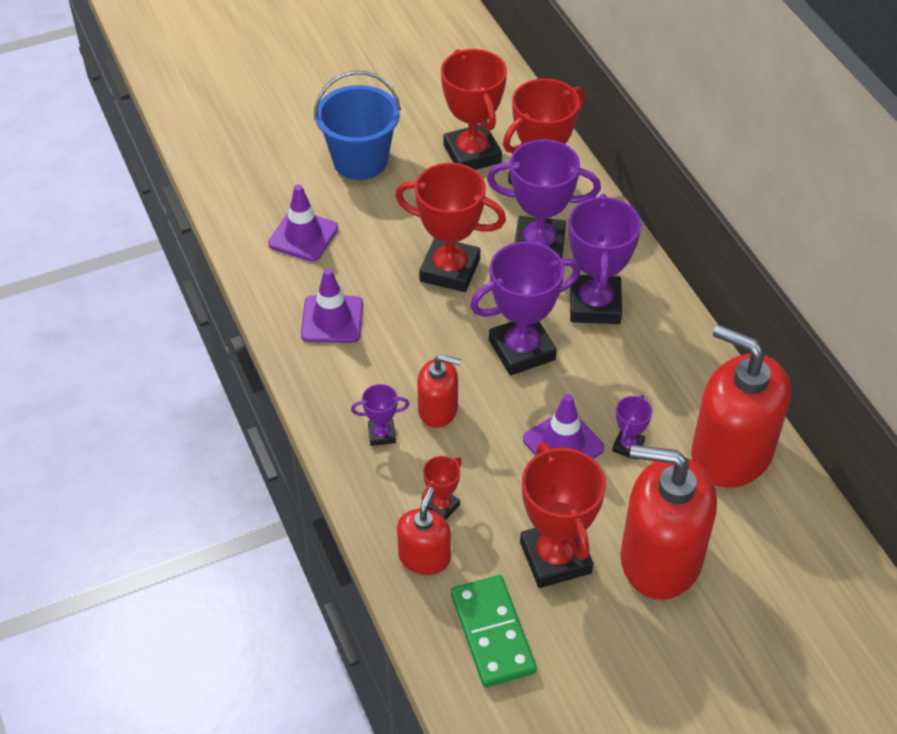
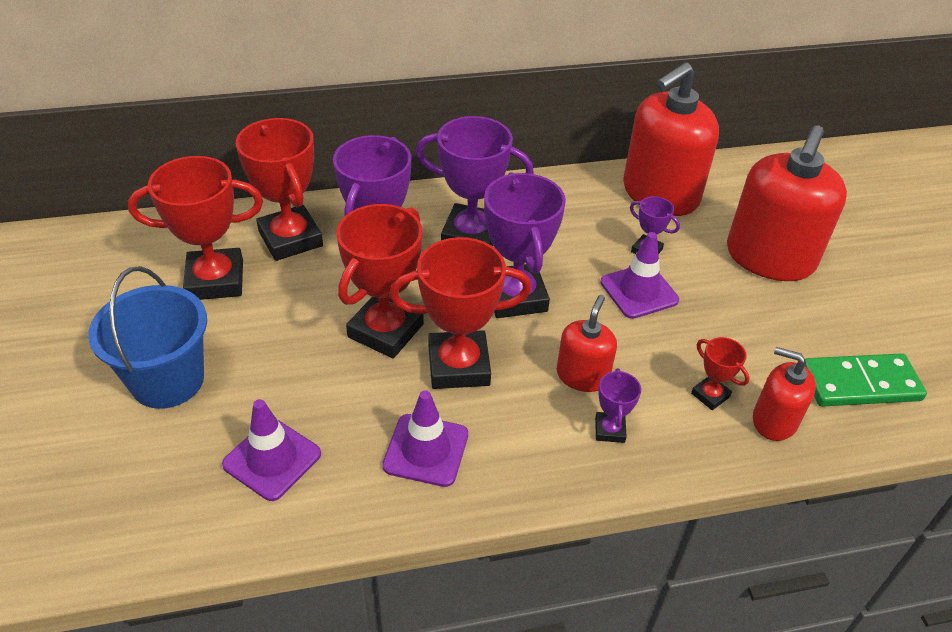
camera: 80 degrees left, 5 degrees down
(555, 557) = (771, 323): red trophy -> red trophy (458, 365)

